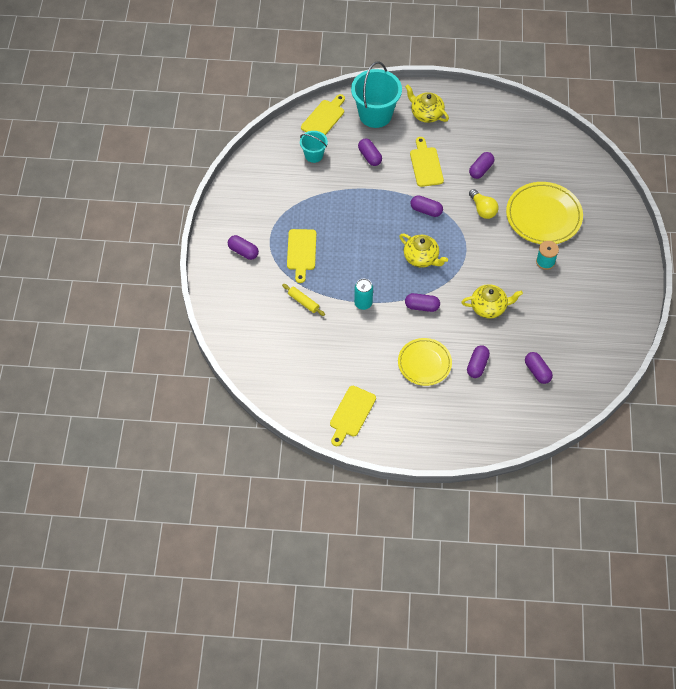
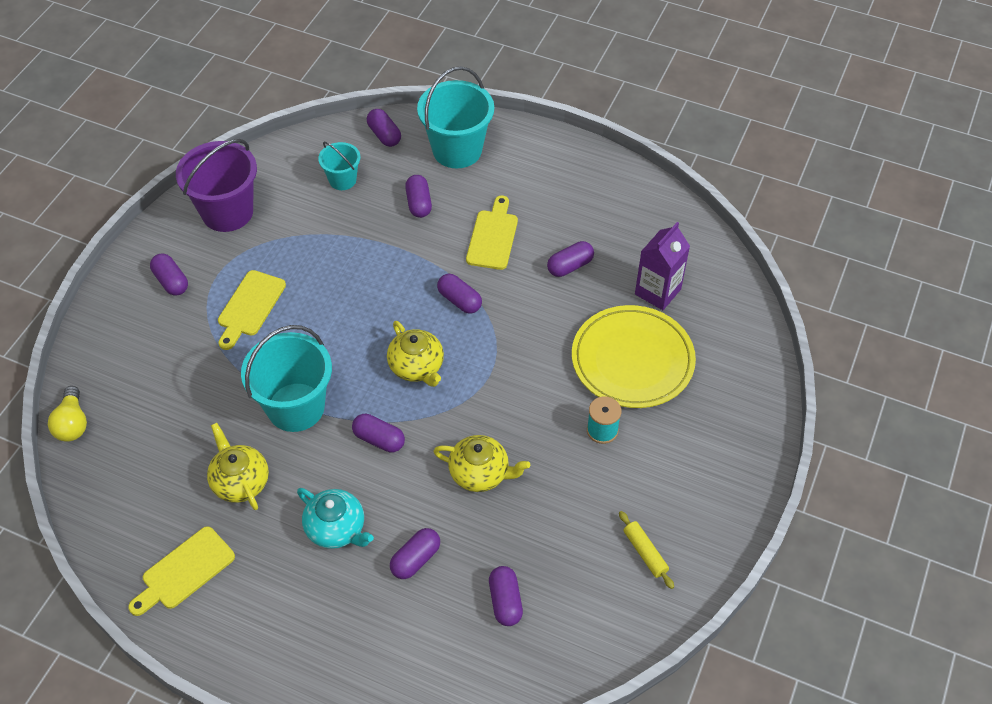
camera: 20 degrees right, 5 degrees down
(252, 197) = (227, 212): none -> purple bucket
(303, 302) = (212, 378): yellow rolling pin -> yellow rolling pin (645, 552)
(324, 118) = (384, 135): yellow cutting board -> purple capsule
(363, 303) = (296, 407): turquoise can -> turquoise bucket
(424, 363) = (336, 528): yellow plate -> turquoise teapot
(426, 114) = (529, 168): yellow teapot -> yellow teapot (240, 481)
(483, 209) = (544, 324): yellow light bulb -> yellow light bulb (72, 423)
(539, 170) = (657, 292): none -> purple carton

